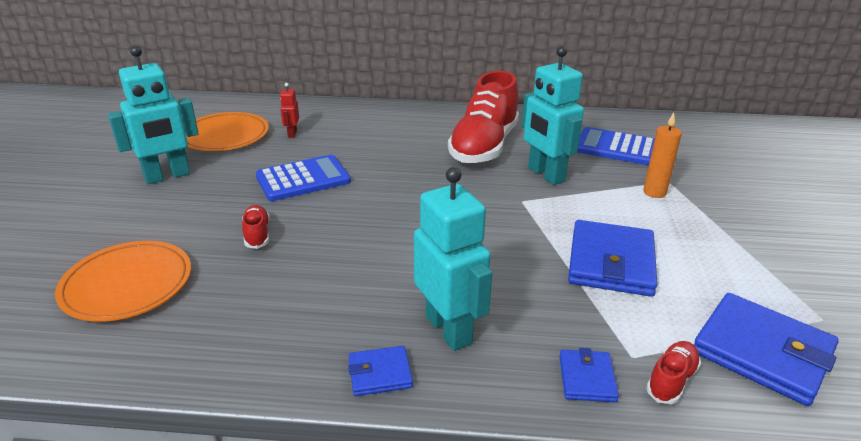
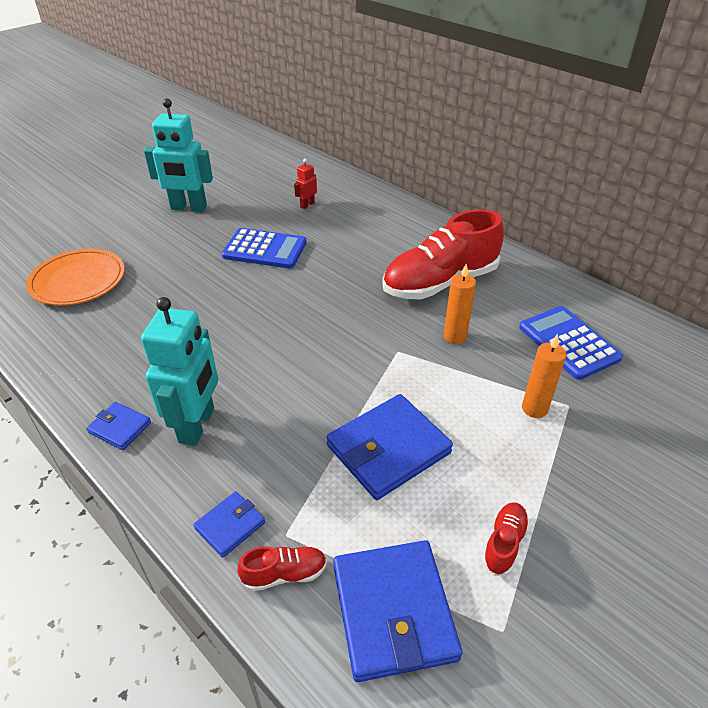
camera: 40 degrees right, 10 degrees up
(225, 136) = (261, 188): orange plate -> none
(257, 234) = (182, 281): red shoe -> red shoe (504, 543)
(545, 175) = (455, 337): turquoise robot -> orange candle

